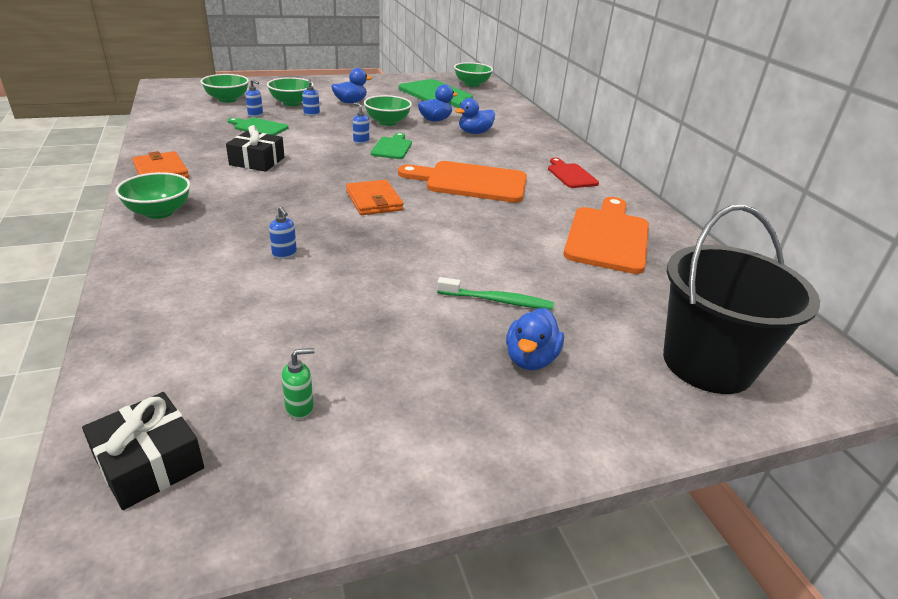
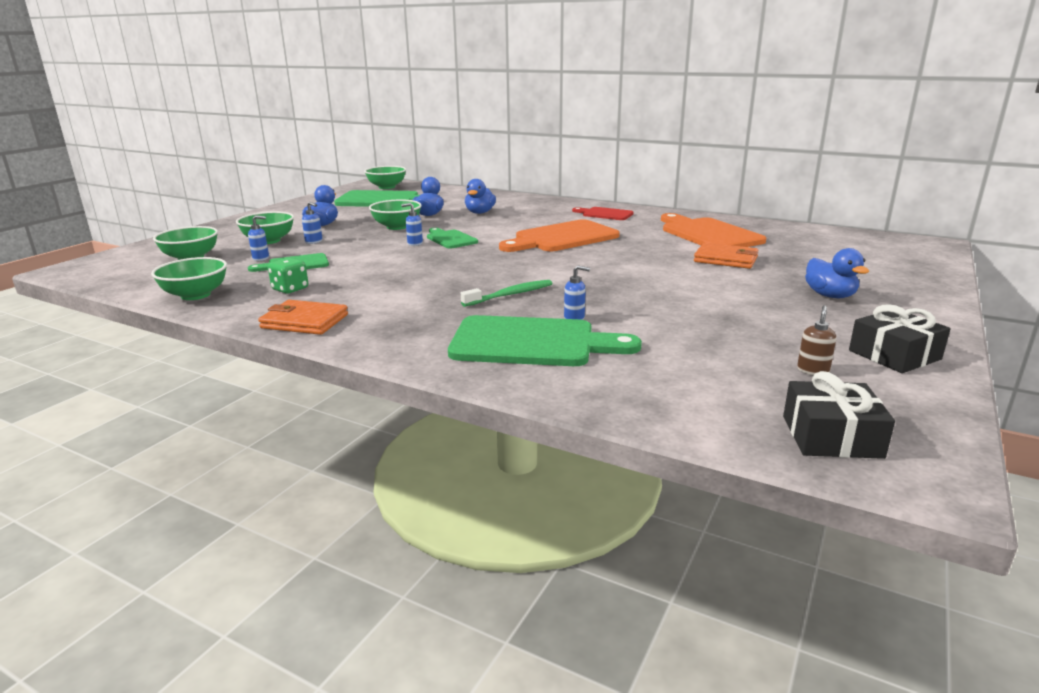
camera: 40 degrees left, 10 degrees down
(159, 212) = (399, 342): green bowl -> green bowl (195, 295)
(211, 145) = (290, 289): none -> green dice
(212, 256) = (531, 343): none -> green cutting board
(257, 161) = (371, 283): black gift -> black gift (894, 355)
(300, 407) = (813, 370): green soap dispenser -> brown soap dispenser
(374, 201) = (536, 270): orange wallet -> orange wallet (726, 259)
(497, 301) = (747, 282): green toothbrush -> green toothbrush (510, 295)
(707, 363) = (883, 262): black bucket -> none

